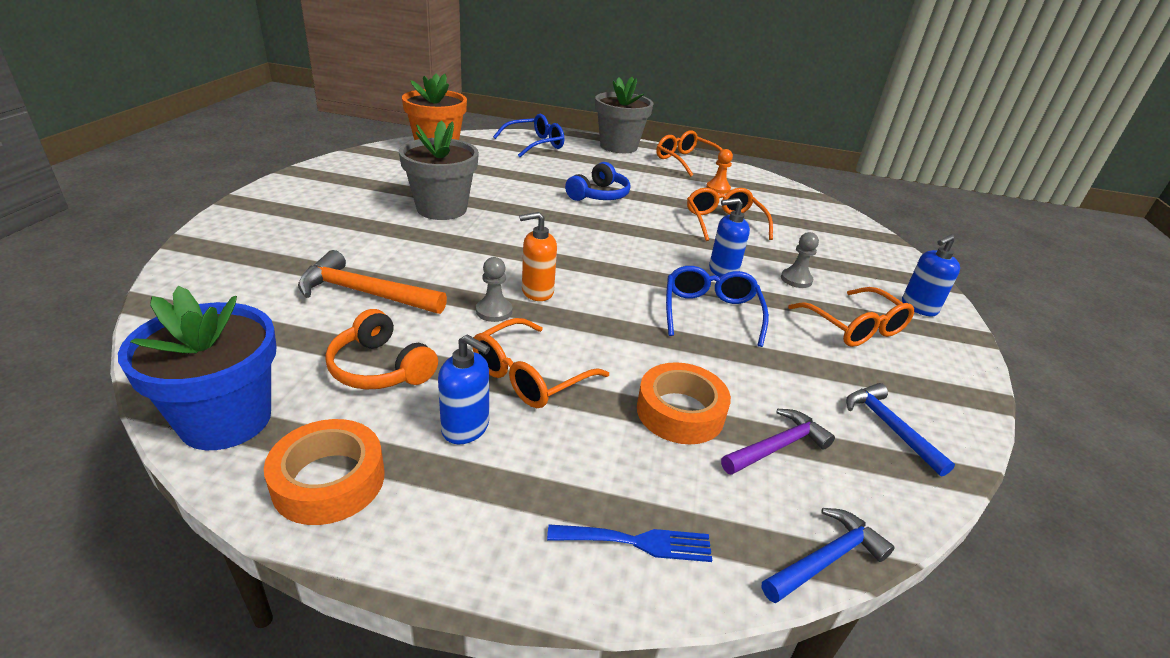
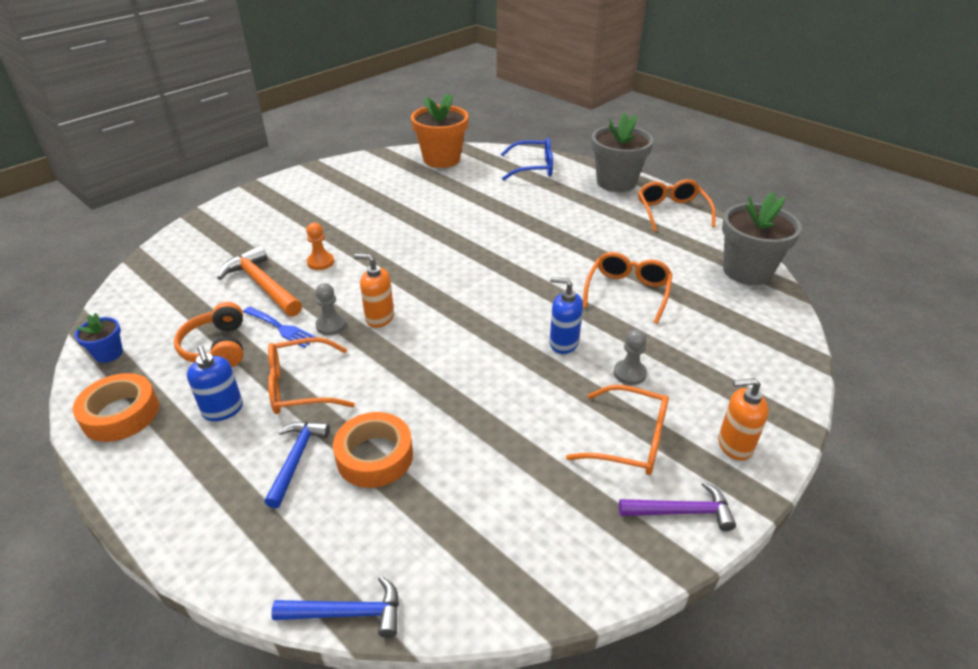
camera: 35 degrees right, 5 degrees up
(226, 420) = (108, 354): blue flower pot -> blue flower pot, size x0.48
(442, 209) = (385, 222): grey flower pot -> grey flower pot (747, 271)
(599, 195) = (534, 235): blue headphones -> none
(638, 542) = (240, 535): blue fork -> blue fork (281, 328)
(710, 313) = (501, 381): blue glasses -> none
(718, 188) = (669, 251): orange pawn -> orange pawn (320, 262)
(777, 446) = (416, 515): purple hammer -> purple hammer (681, 512)
(854, 327) = (629, 440): orange glasses -> orange glasses turned 75 degrees counterclockwise
(890, 427) = (536, 544): blue hammer -> blue hammer (296, 459)
(918, 307) = (734, 445): blue soap dispenser -> orange soap dispenser

